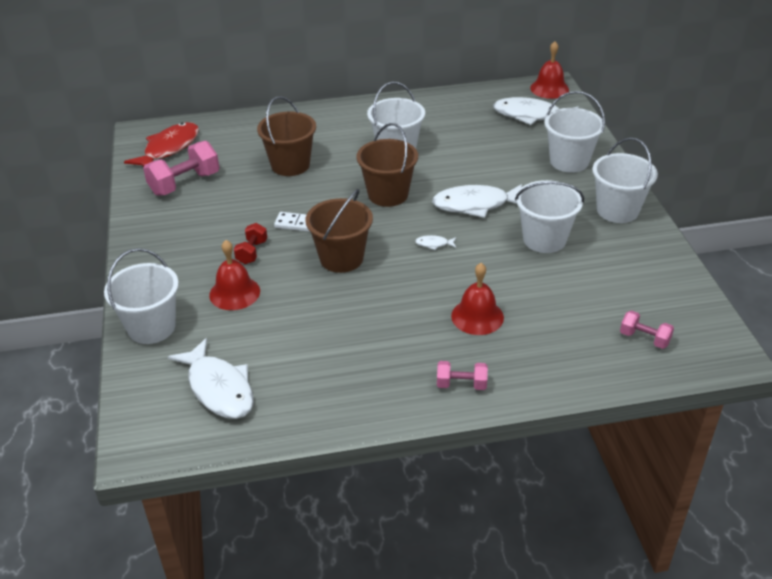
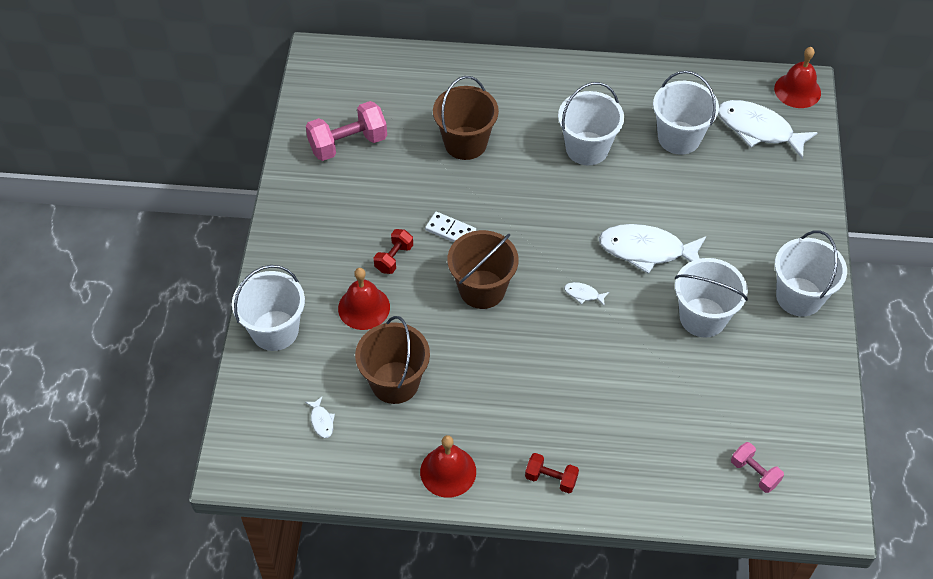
camera: 15 degrees right, 15 degrees up
(169, 148) = (343, 87): red fish -> none
(219, 388) = (321, 421): white fish -> white fish, size x0.41
(388, 194) = (557, 212): brown bucket -> brown bucket (395, 382)
(461, 384) = (551, 479): pink dumbbell -> red dumbbell
(477, 316) = (595, 401): red bell -> red bell (448, 471)
(569, 161) = (774, 211): white bucket -> white bucket (679, 138)

